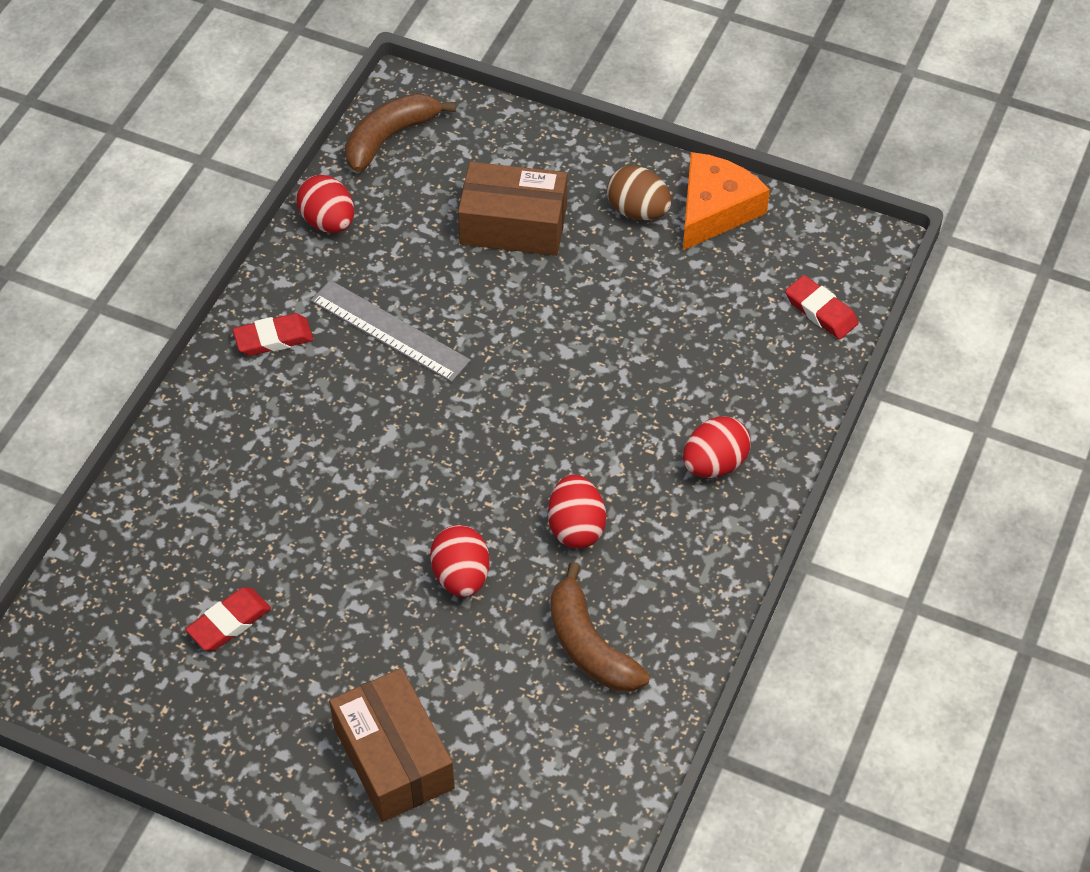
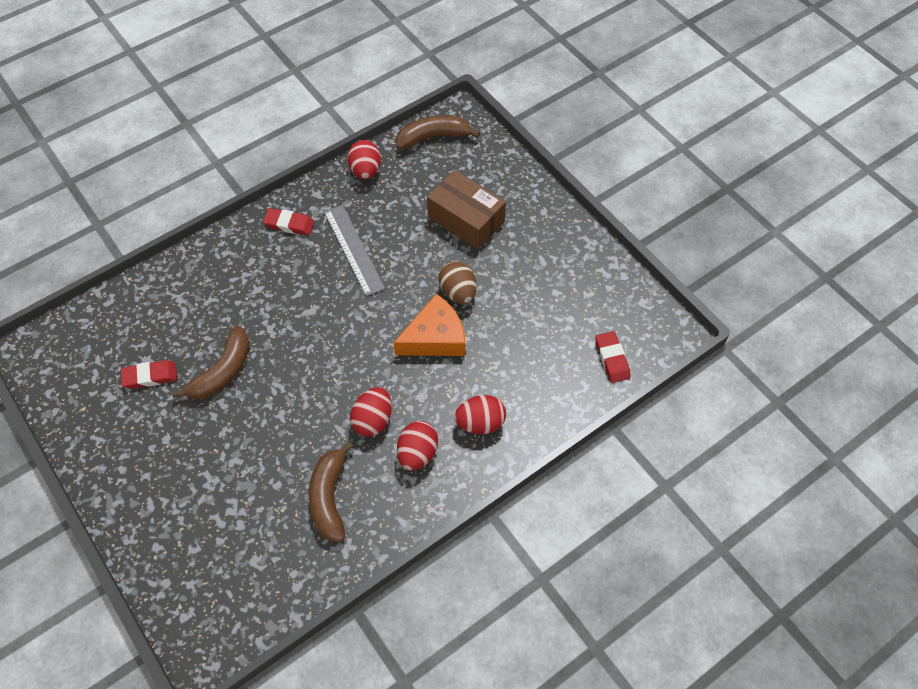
camera: 30 degrees right, 5 degrees up
(327, 567) = (223, 371): none -> brown banana
(393, 757) = (176, 505): brown box -> none
(461, 576) = (289, 415): red egg -> red egg (417, 453)
(637, 211) = (543, 244): brown egg -> brown egg (458, 292)
(715, 209) = (590, 264): orange cheese -> orange cheese (435, 337)

